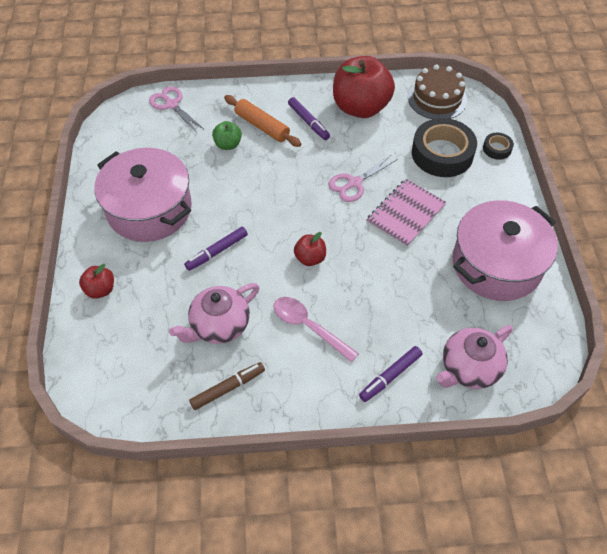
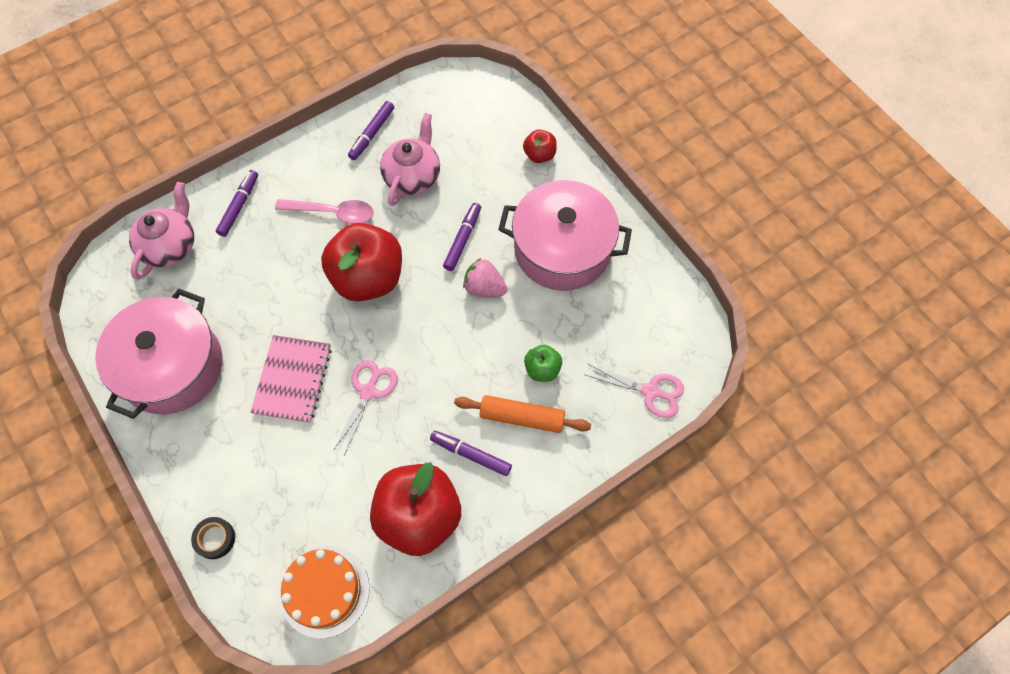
camera: 150 degrees right, 10 degrees up
(227, 210) = (484, 287): none -> pink strawberry
(228, 388) = (372, 134): brown marker -> purple marker
(310, 258) = (368, 278): red apple -> red apple, size x2.17
(437, 99) = (324, 591): brown cake -> orange cake
(442, 154) = (282, 492): black tape -> none

